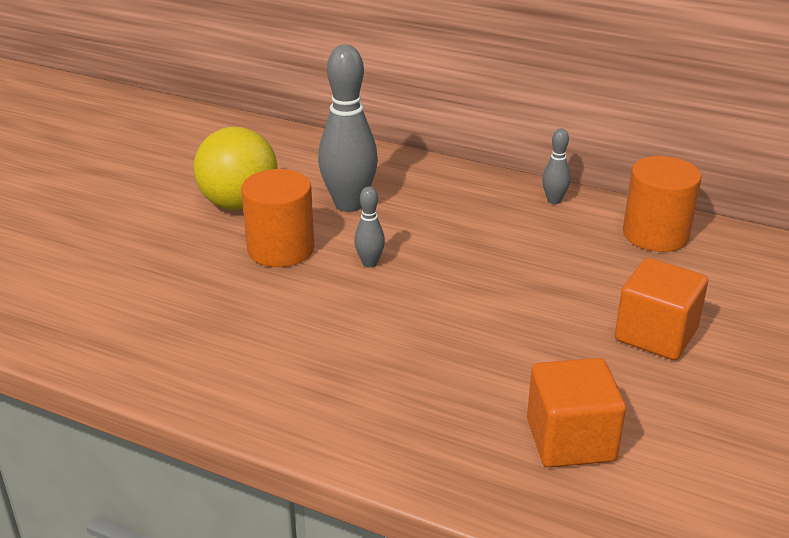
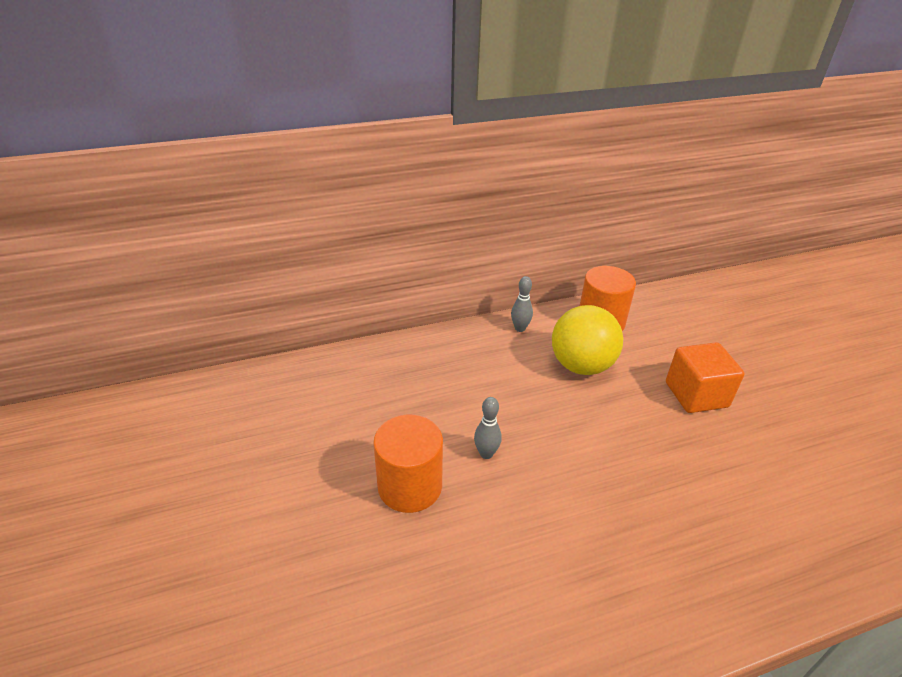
camera: 45 degrees left, 5 degrees up
(239, 204) = (319, 464): yellow ball -> yellow ball (581, 366)
(349, 204) = (403, 410): grey bowling pin -> none
(570, 440) = (769, 507): orange cube -> none

